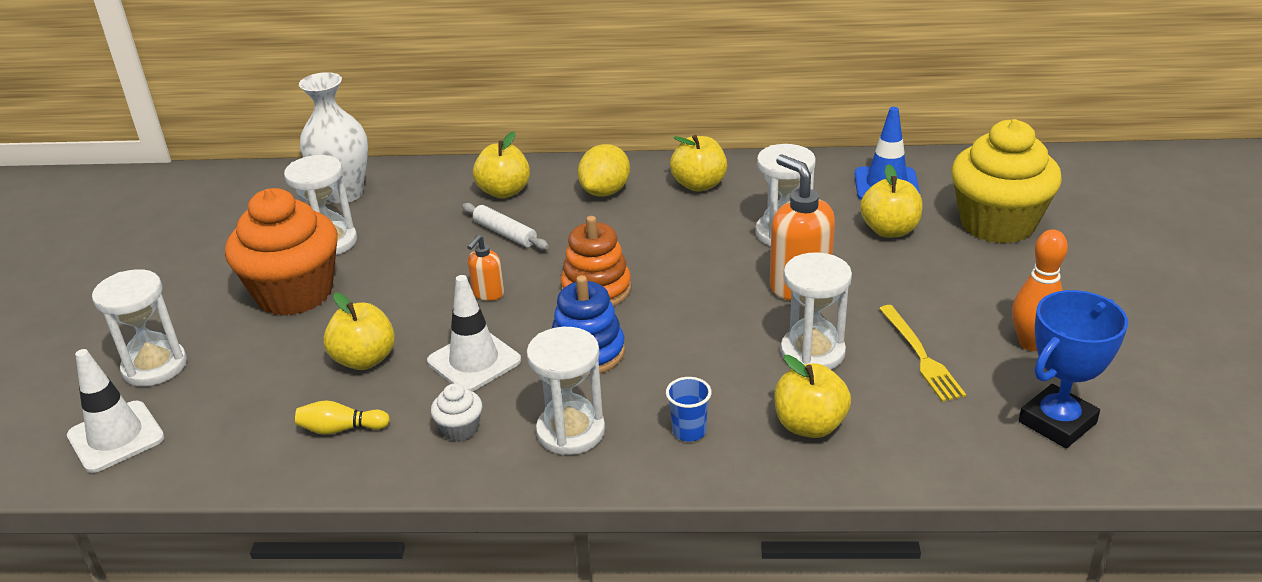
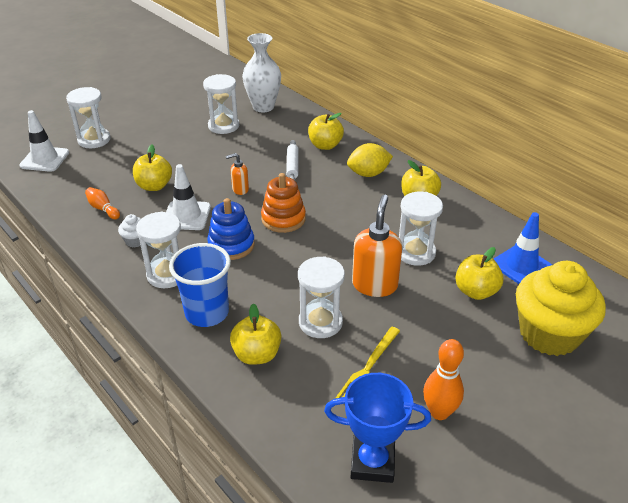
camera: 45 degrees right, 5 degrees up
(294, 293) = (178, 140): orange cupcake -> none
(341, 429) = (103, 209): yellow bowling pin -> orange bowling pin
(689, 431) = (207, 313): blue cup -> blue cup, size x2.04

